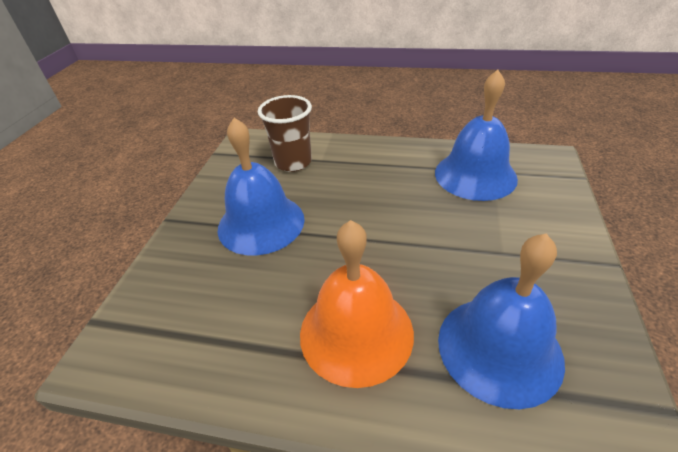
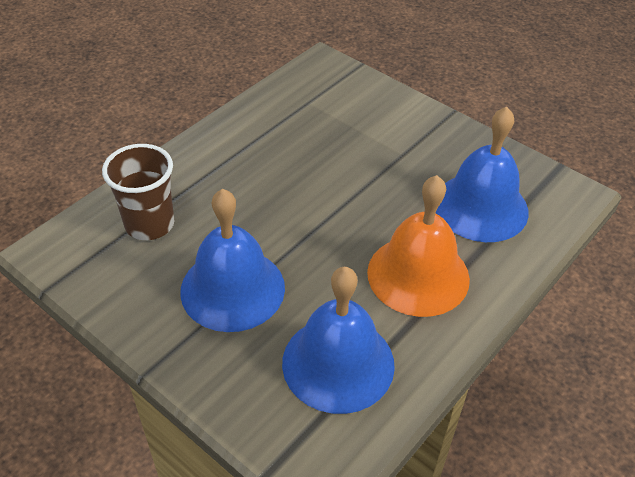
camera: 65 degrees left, 5 degrees up
(475, 175) = (303, 114): blue bell -> blue bell (338, 363)

